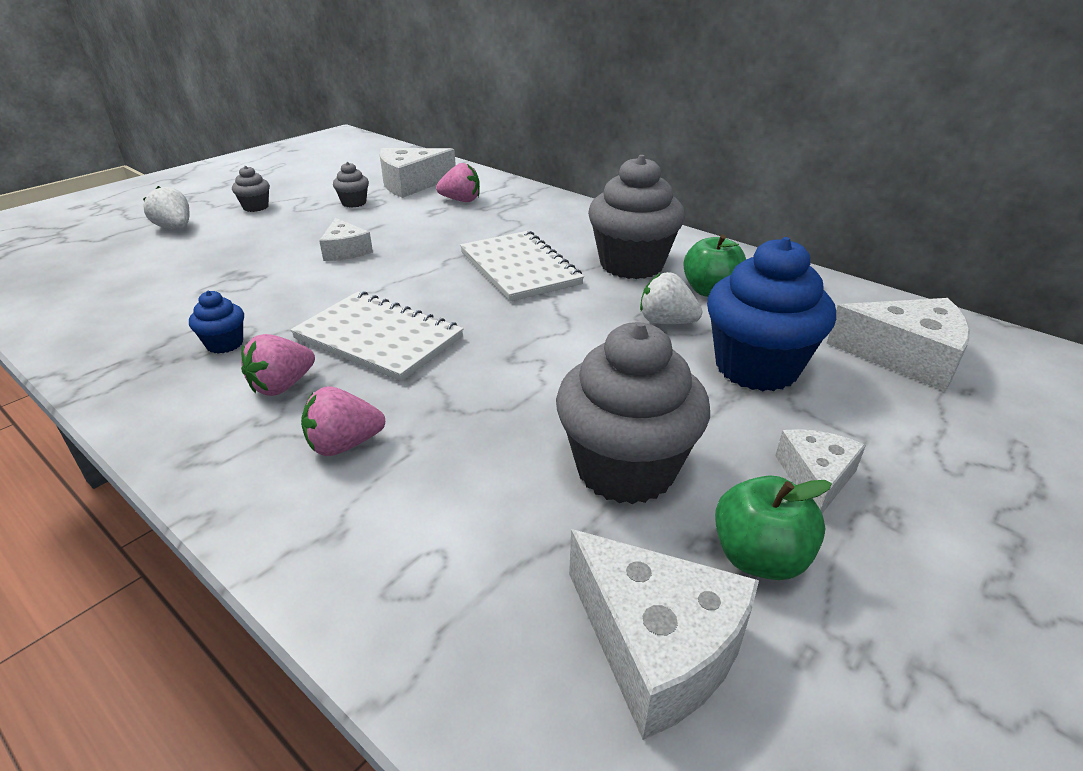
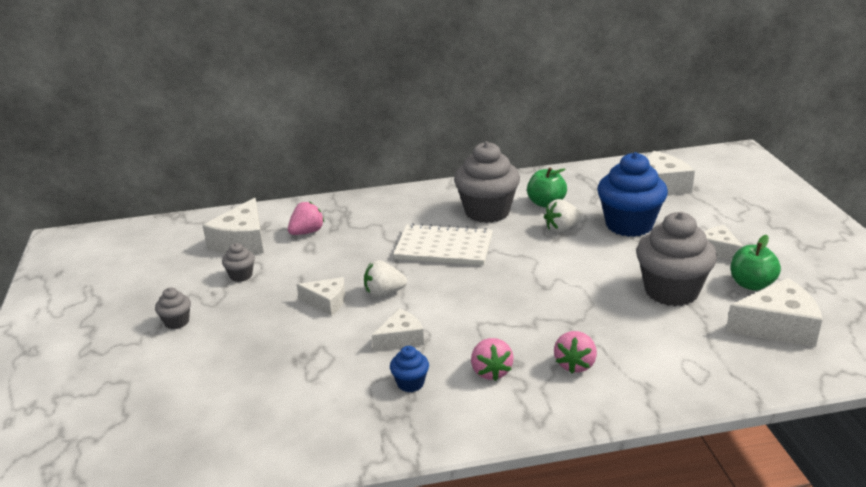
camera: 50 degrees left, 5 degrees down
(175, 228) = (161, 371): white strawberry -> white strawberry (384, 293)
(310, 308) = (401, 338): none -> white cheese
(378, 338) = (473, 323): white notebook -> none

